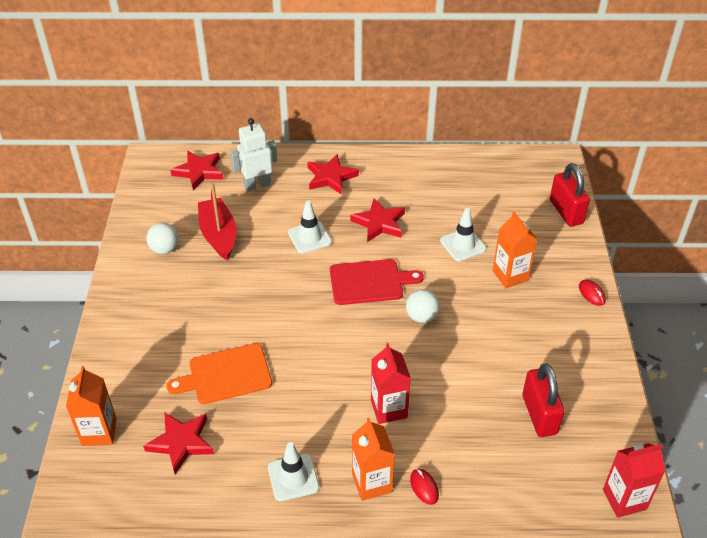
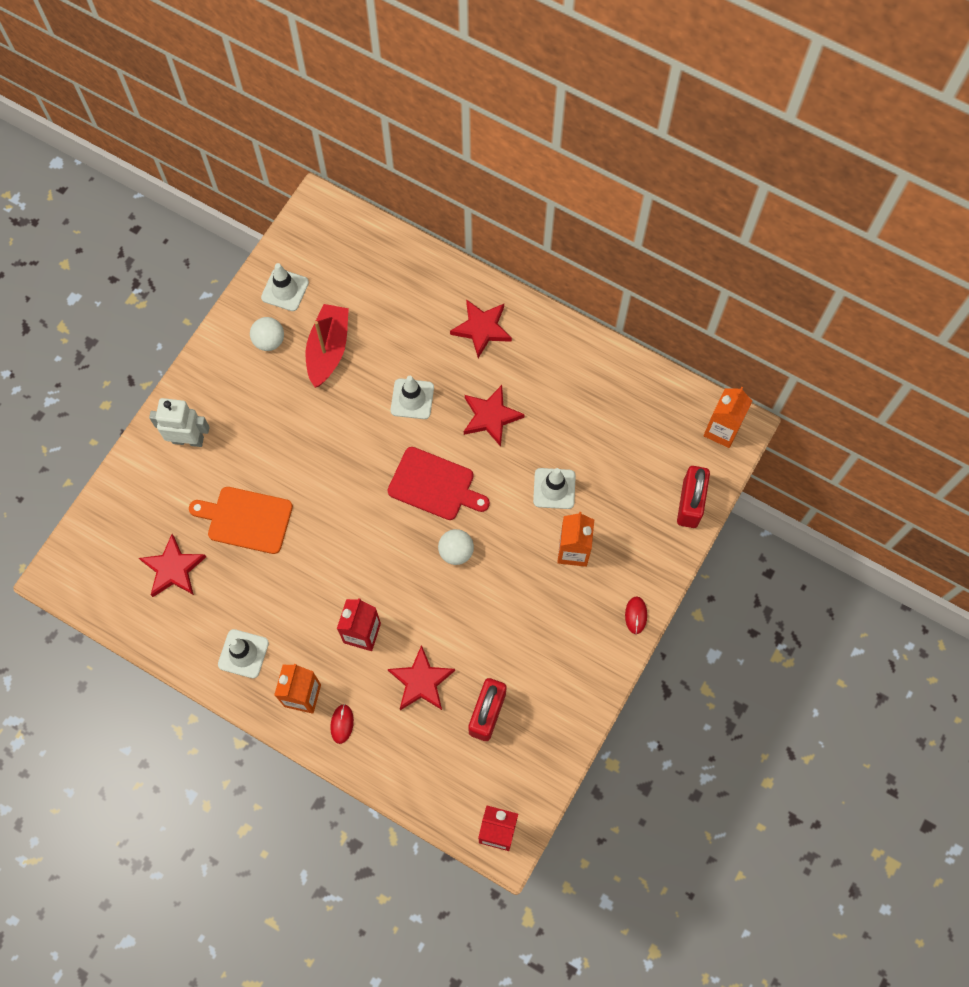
camera: 30 degrees right, 25 degrees up
(99, 432) = (114, 521): orange carton -> orange carton (721, 430)
(156, 214) = (285, 290): none -> white traffic cone
(199, 172) = (355, 252): red star -> red star (421, 681)
(257, 185) = (402, 302): white robot -> white robot (188, 439)

